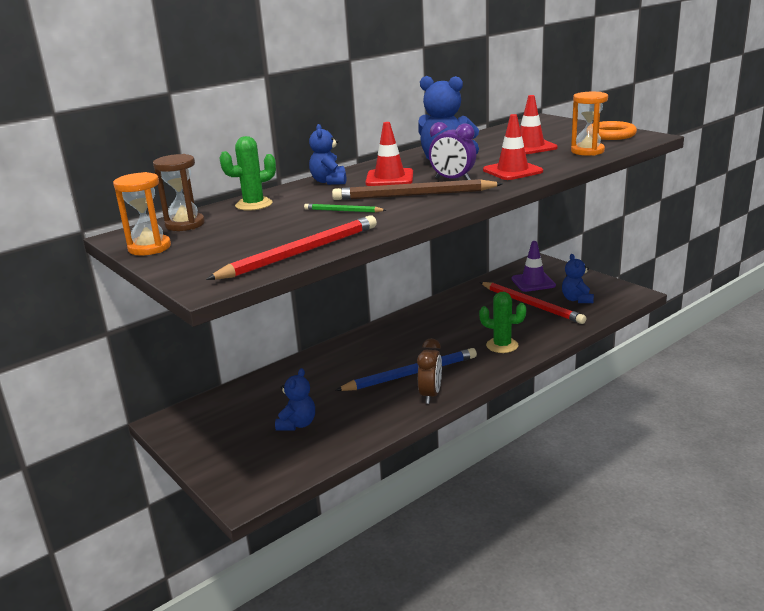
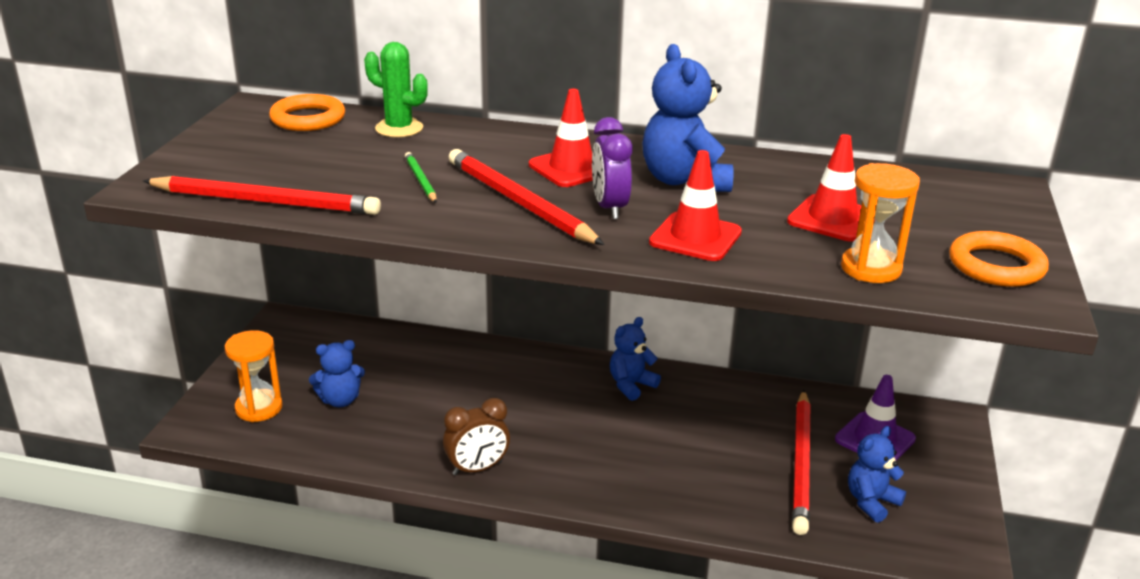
camera: 50 degrees right, 5 degrees up
(149, 248) = (230, 127): orange hourglass -> orange hourglass (259, 408)
(185, 224) = (308, 119): brown hourglass -> orange ring
(329, 181) = (520, 139): blue teddy bear -> blue teddy bear (631, 385)
(410, 374) = (511, 433): blue pencil -> none
(413, 195) = (519, 202): brown pencil -> red pencil
(502, 345) = (655, 480): green cactus -> none

